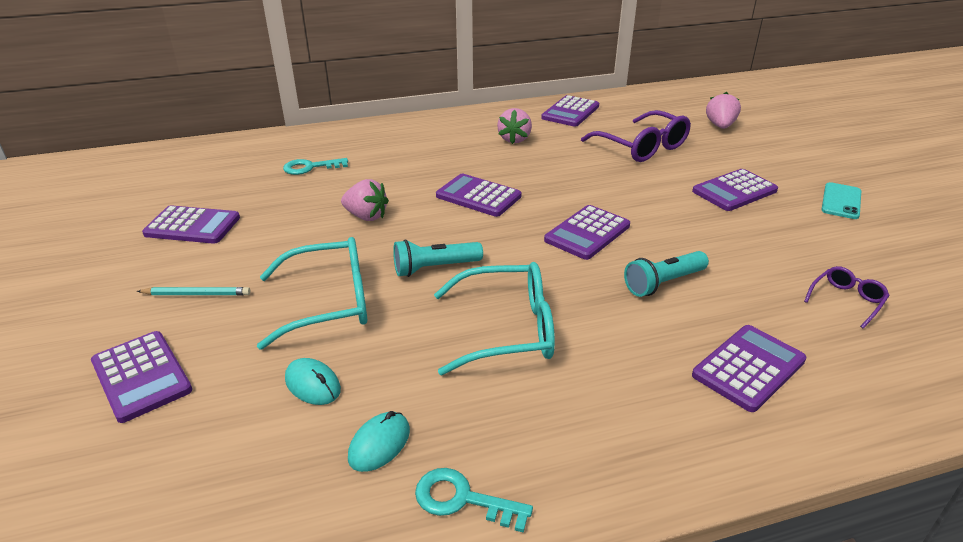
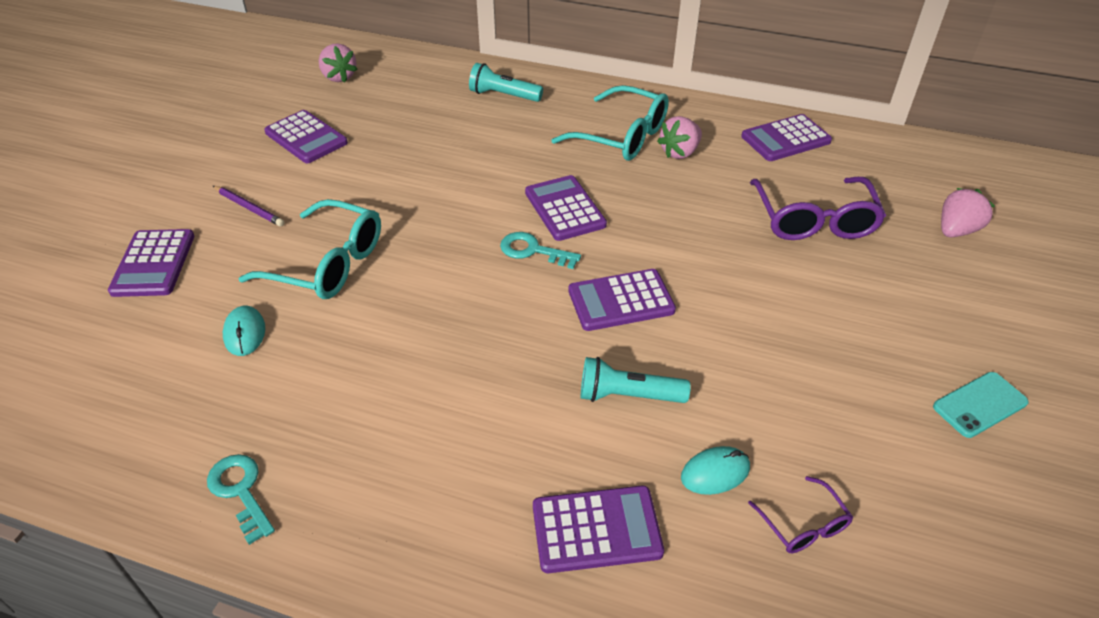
camera: 35 degrees right, 10 degrees up
(197, 294) = (249, 208): turquoise pencil -> purple pencil
(310, 167) = (453, 111): turquoise key -> turquoise key (533, 251)
(366, 216) = (443, 187): pink strawberry -> pink strawberry (339, 77)
(379, 444) = (236, 410): turquoise mouse -> turquoise mouse (715, 473)
(435, 268) = (441, 271): turquoise flashlight -> turquoise flashlight (503, 95)
(506, 330) = (430, 365): turquoise glasses -> turquoise glasses (621, 136)
(734, 191) = (853, 327): purple calculator -> none
(846, 301) = (803, 524): purple glasses -> purple glasses turned 75 degrees clockwise

